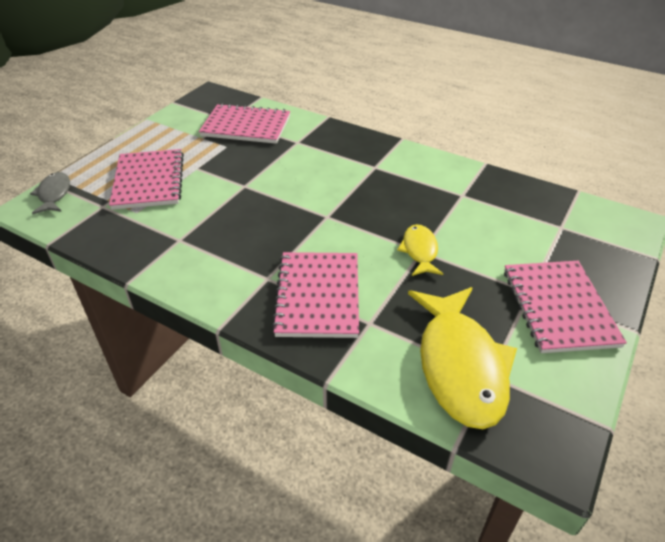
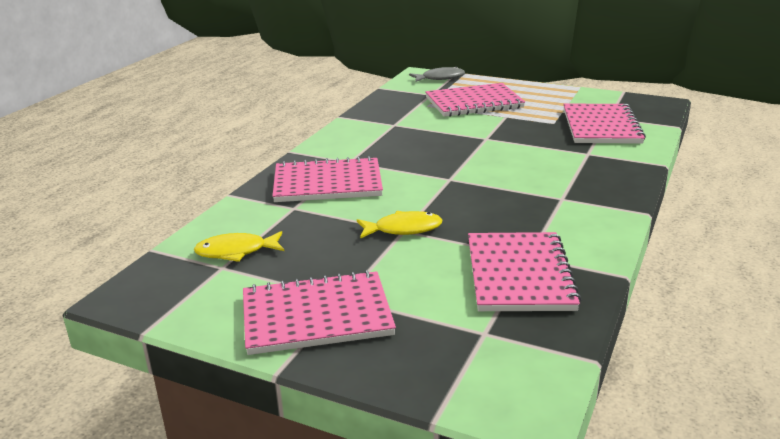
camera: 85 degrees right, 15 degrees down
(460, 365) = (236, 252): yellow fish -> yellow fish, size x0.51
(487, 202) = (519, 274): none -> pink notebook

